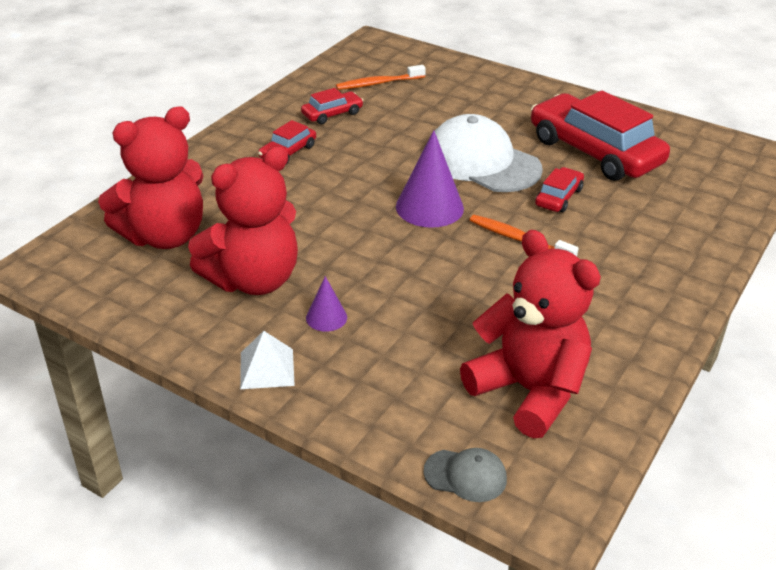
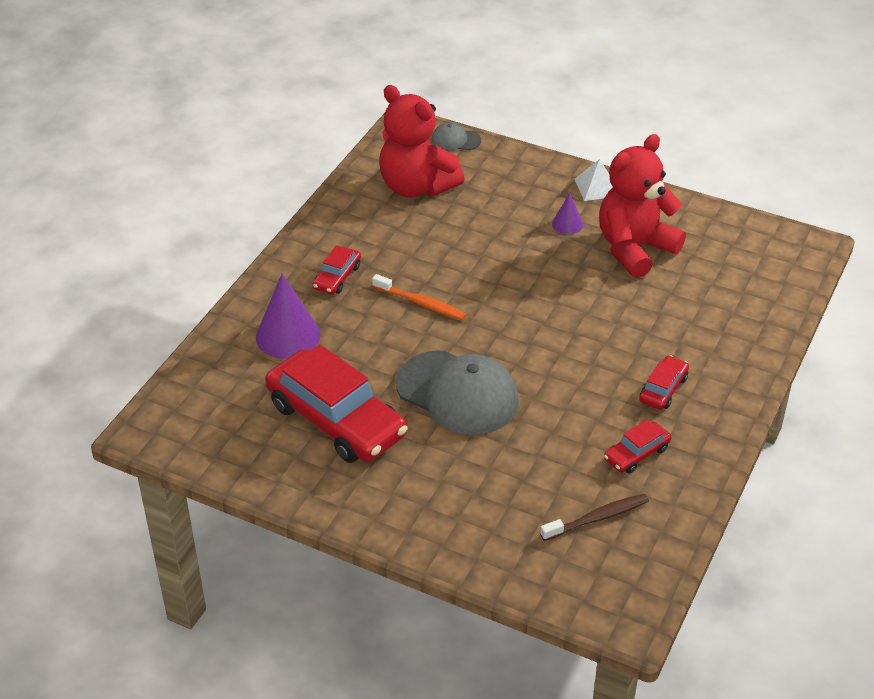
camera: 175 degrees right, 5 degrees up
(164, 236) = (728, 281): red teddy bear -> none
(378, 83) = (597, 518): orange toothbrush -> brown toothbrush
(429, 207) = (504, 331): purple cone -> purple cone (288, 336)
(482, 162) = (457, 393): white cap -> grey cap
(558, 197) = (381, 353): red car -> red car (337, 277)

